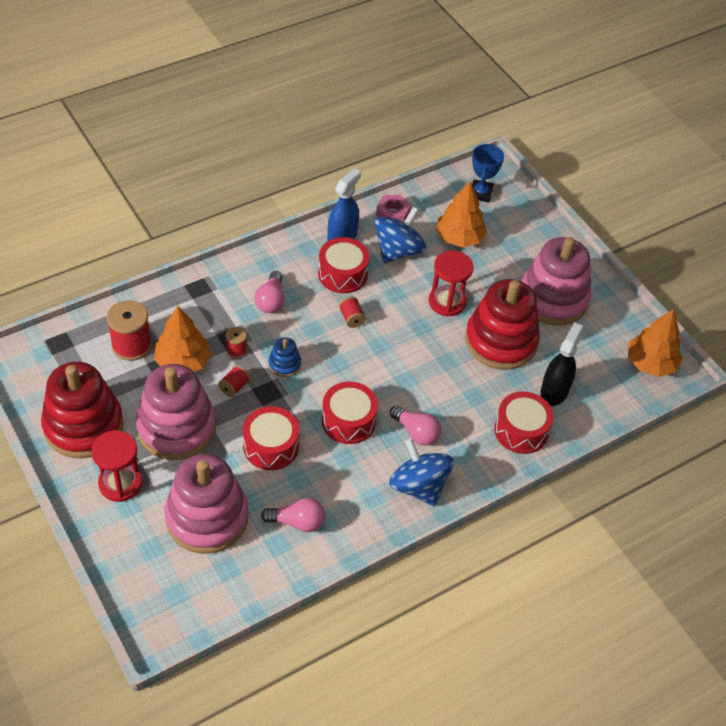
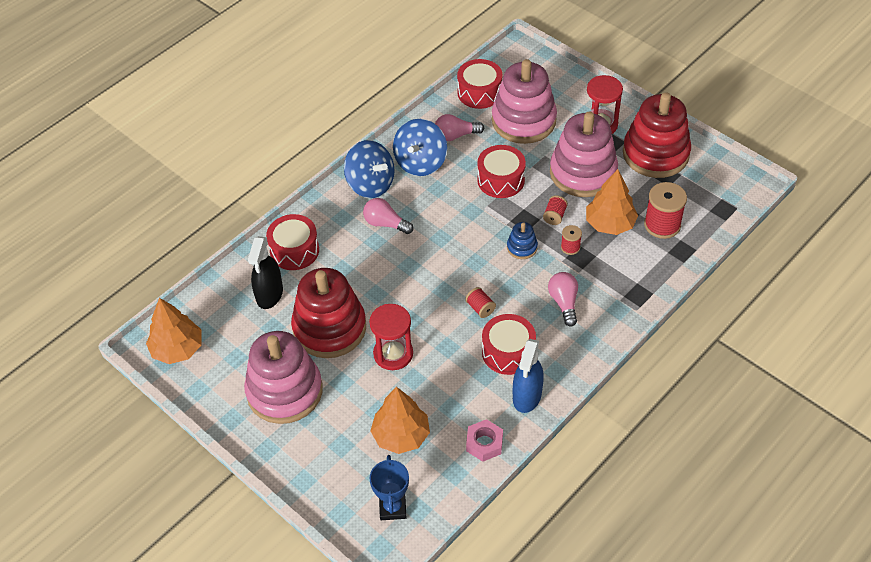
camera: 170 degrees right, 0 degrees up
(348, 421) = (446, 216): red drum -> red drum (479, 92)
(398, 251) = (462, 398): blue spinning top -> blue spinning top (420, 162)

